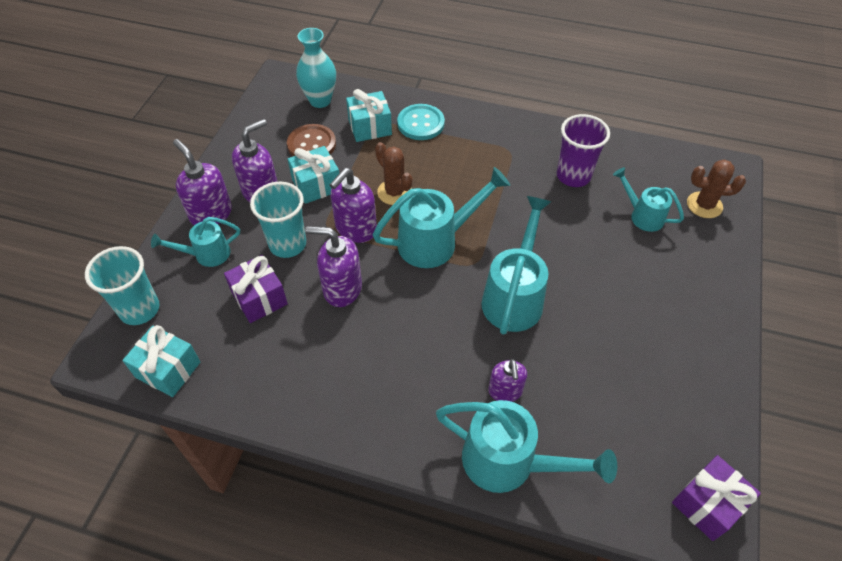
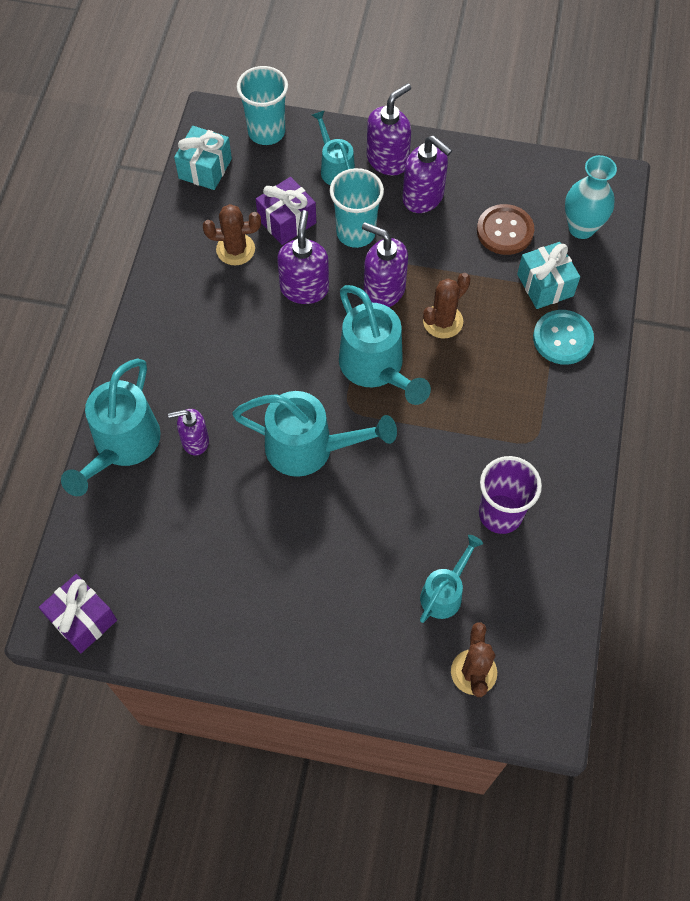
camera: 85 degrees right, 10 degrees up
(283, 345) = (235, 249): none -> brown cactus
(316, 185) = (442, 245): turquoise gift -> none

